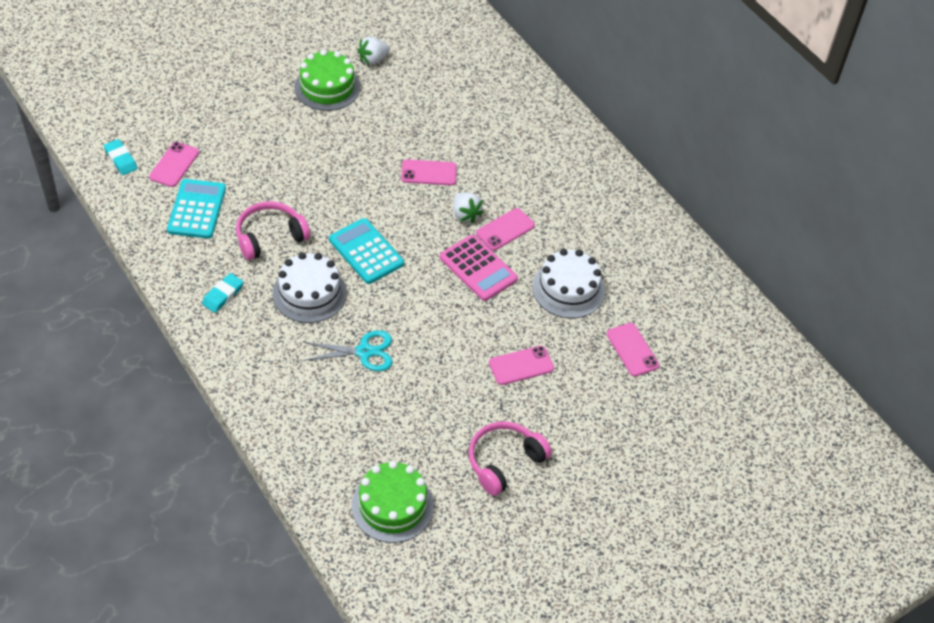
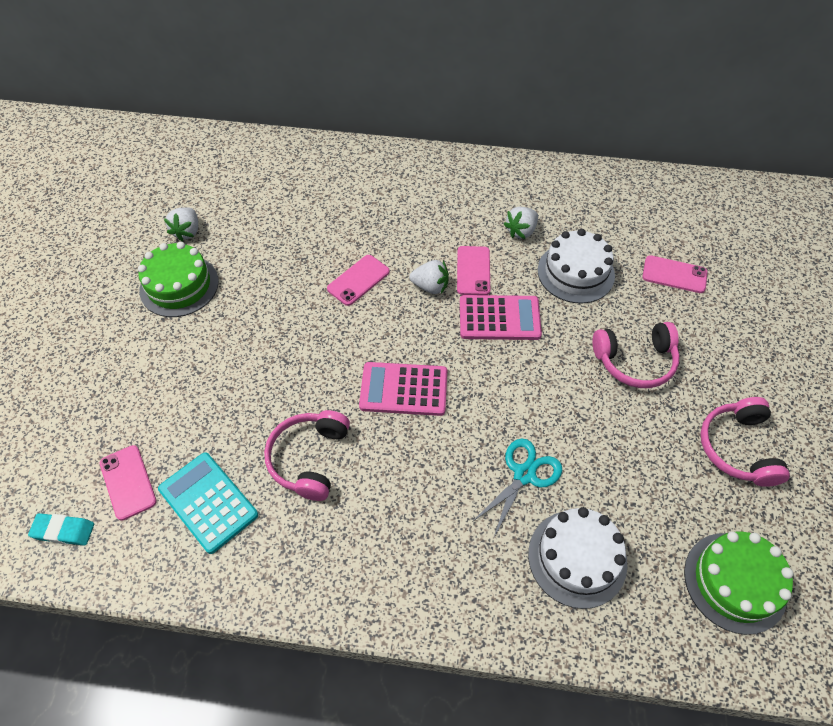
camera: 45 degrees left, 5 degrees up
(223, 295) = (344, 557): turquoise eraser -> none
(309, 293) = (412, 472): white cake -> white cake (577, 558)
(366, 251) = (404, 389): turquoise calculator -> pink calculator
(521, 366) = (635, 361): pink phone -> pink headphones
(574, 235) = (521, 231): none -> white strawberry

